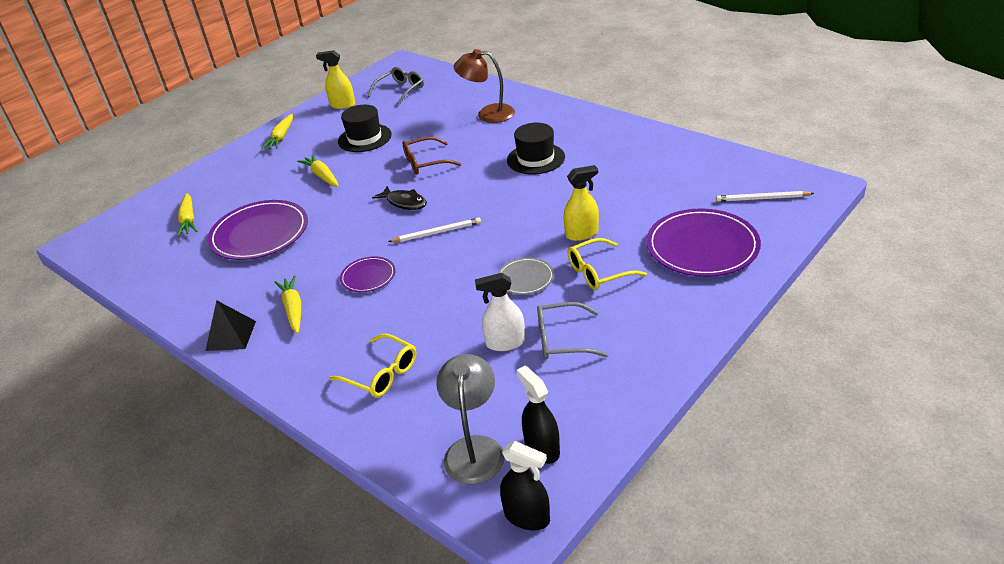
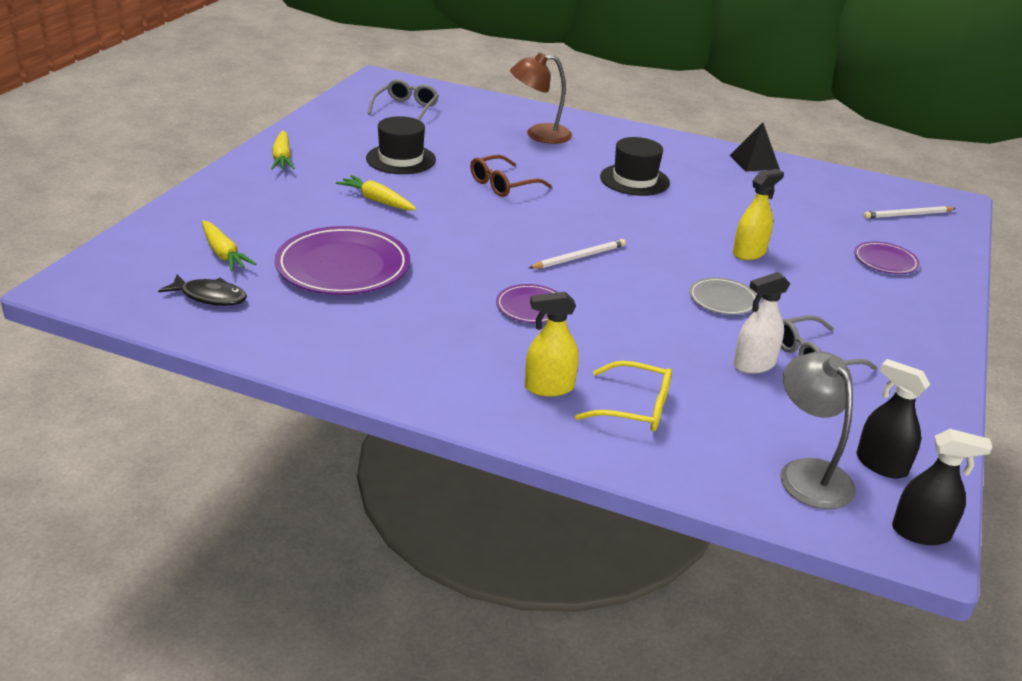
camera: 25 degrees left, 5 degrees down
(231, 335) = (399, 382): black pyramid -> black pyramid (754, 162)
(293, 309) = (461, 347): yellow carrot -> none
(342, 105) = (340, 123): yellow spray bottle -> yellow spray bottle (549, 387)
(404, 202) = (512, 227): black fish -> black fish (210, 297)
(599, 272) = (798, 289): yellow glasses -> none
(702, 246) = (885, 261): purple plate -> purple plate, size x0.51

